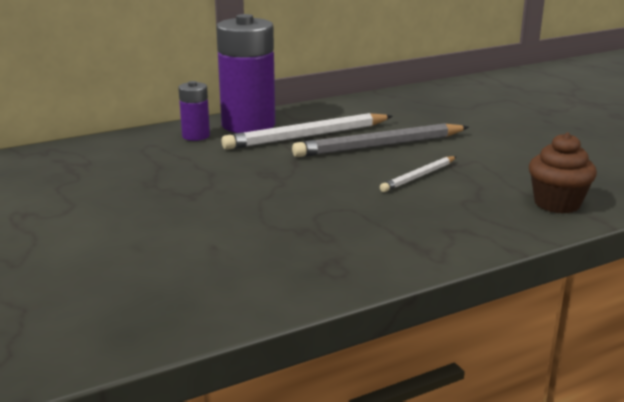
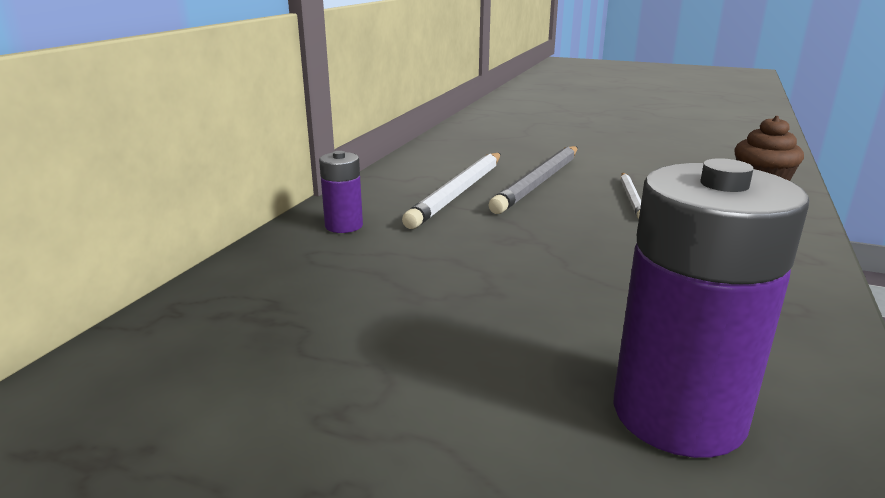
camera: 40 degrees left, 0 degrees up
(248, 125) = (375, 198): purple battery -> purple battery (678, 413)

